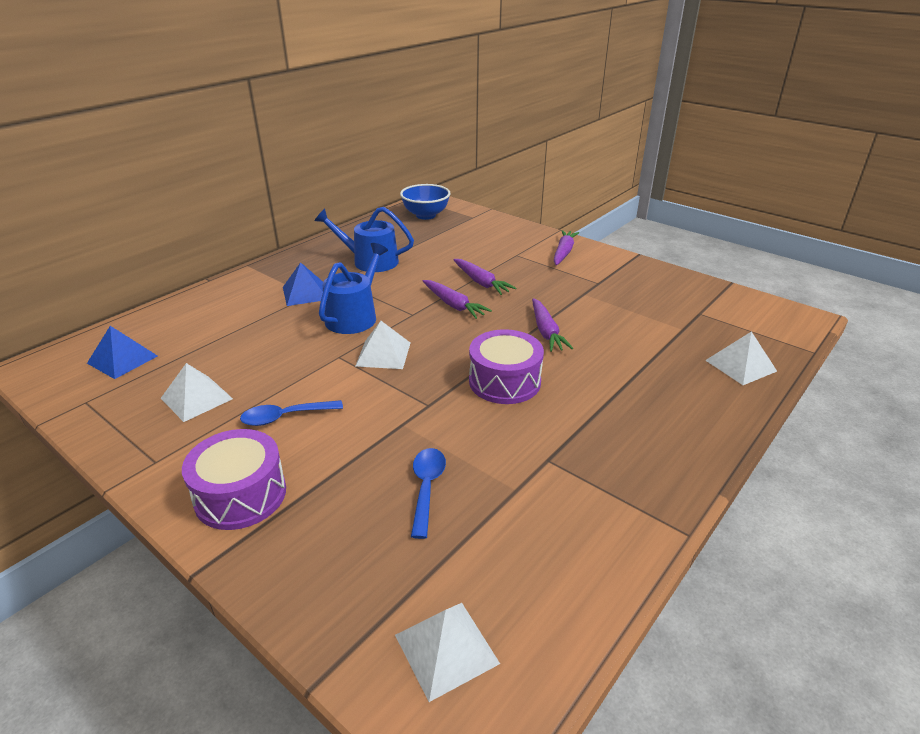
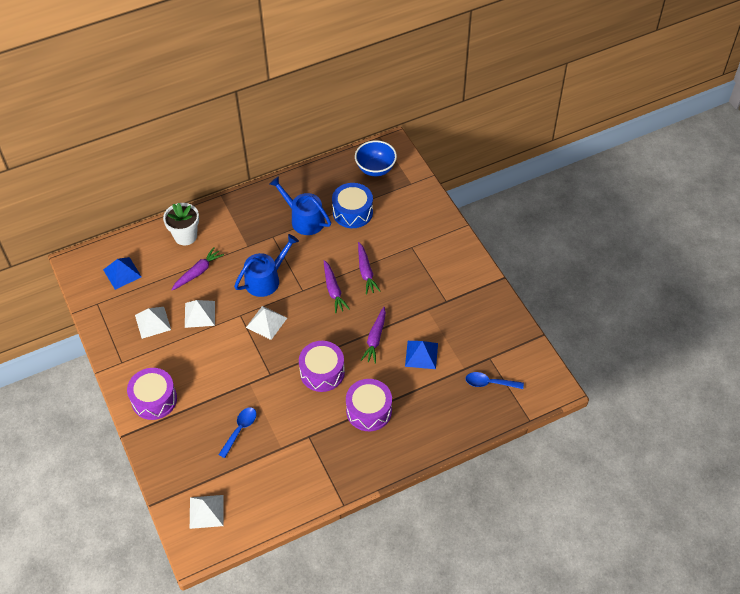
camera: 25 degrees right, 20 degrees up
(213, 305) = (185, 236): none -> white flower pot
(285, 417) = (192, 354): blue spoon -> blue spoon (489, 383)
(305, 293) = (246, 243): blue pyramid -> blue pyramid (421, 354)
(425, 245) = (352, 212): none -> blue drum
(563, 252) = (448, 256): purple carrot -> purple carrot (198, 272)
(608, 402) = (369, 411): none -> purple drum
(740, 365) = (471, 413): white pyramid -> white pyramid (200, 314)

